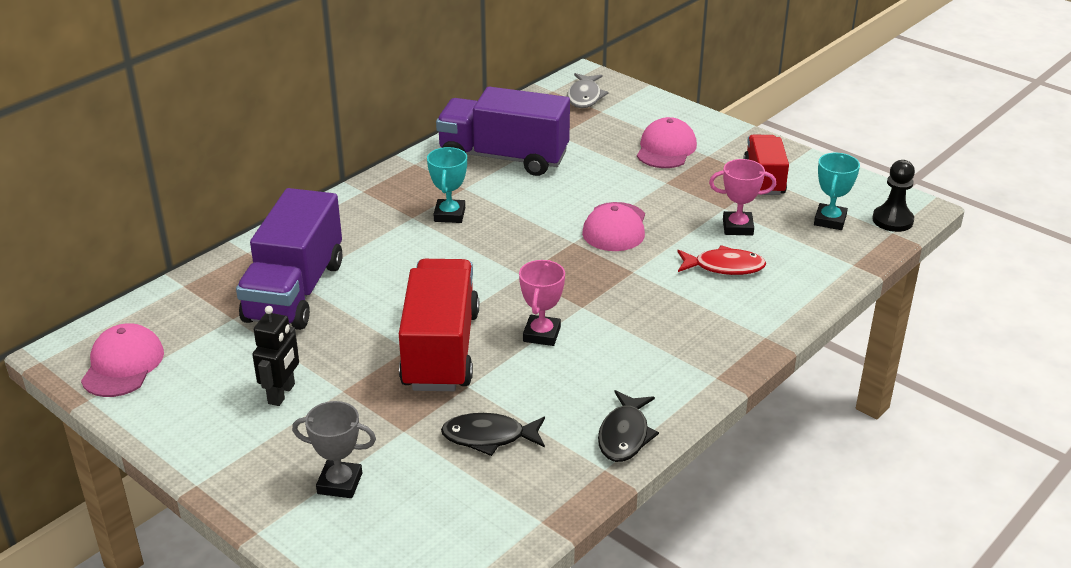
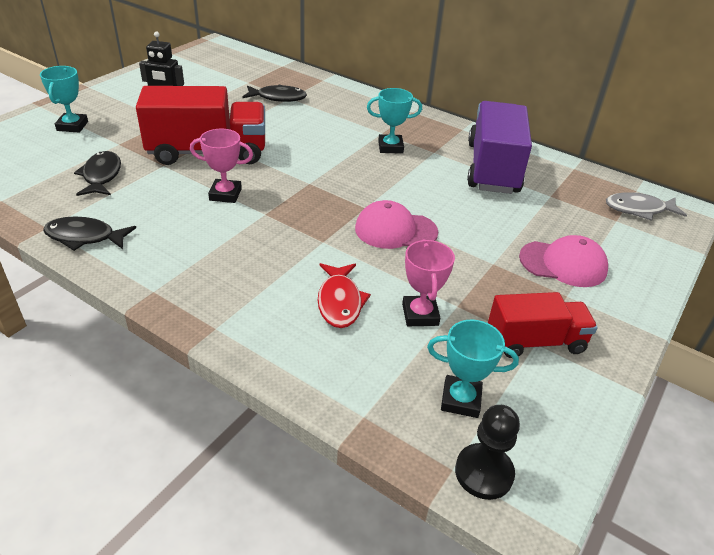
camera: 80 degrees right, 5 degrees up
(123, 365) = (202, 58): pink cap -> none
(295, 291) = (278, 98): purple truck -> black fish
(340, 483) = (72, 126): grey trophy -> turquoise trophy

